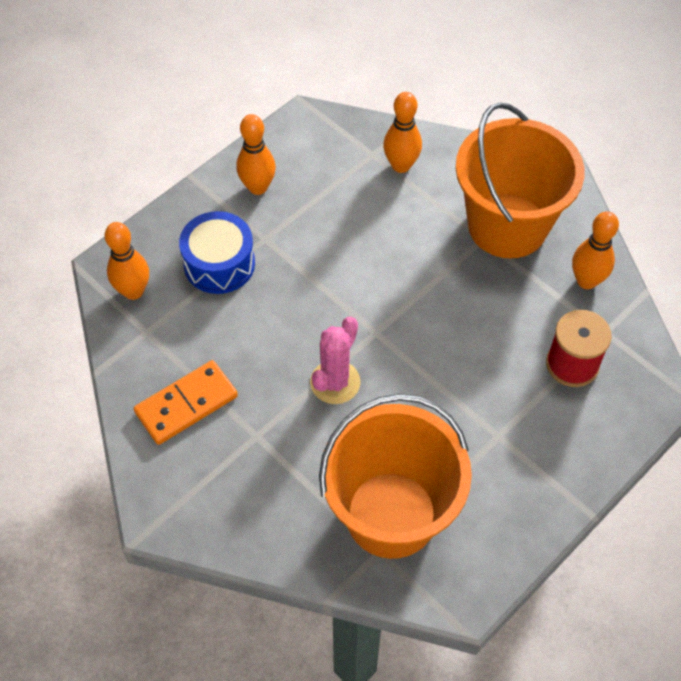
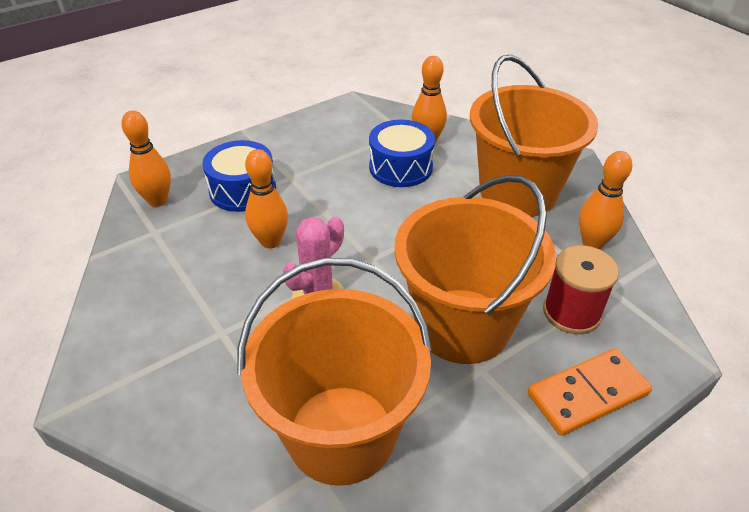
camera: 10 degrees right, 15 degrees down
(186, 404) = (164, 295): orange domino -> orange domino (587, 394)
(258, 187) = (297, 142): orange bowling pin -> orange bowling pin (270, 241)
(379, 208) = (400, 167): none -> blue drum
(475, 394) = (462, 325): none -> orange bucket

